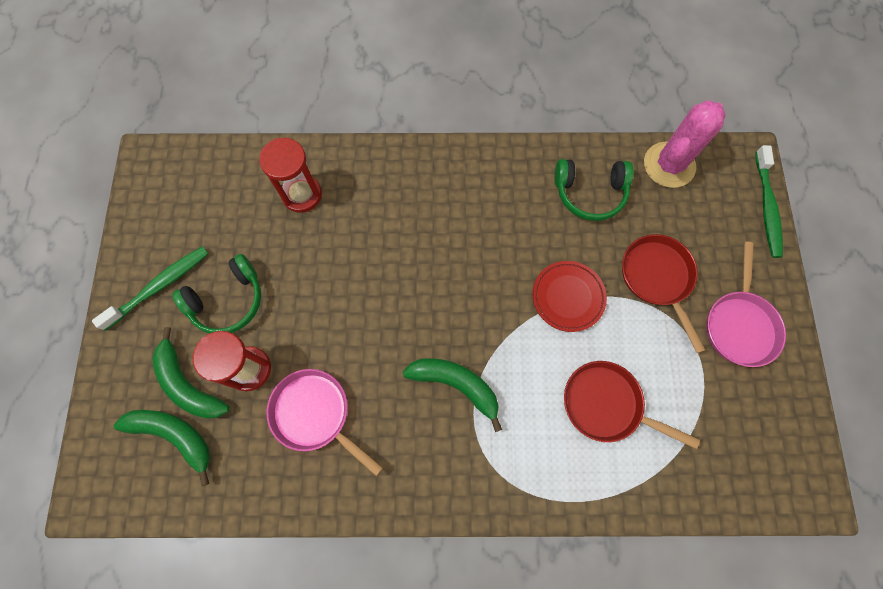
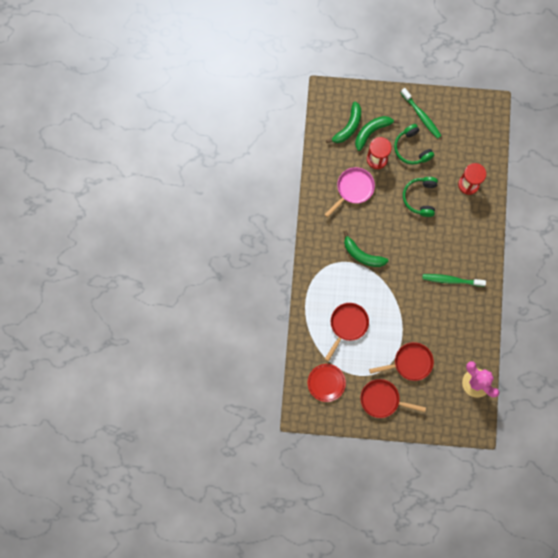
camera: 95 degrees right, 5 degrees up
(456, 385) = (362, 255): green banana -> green banana turned 90 degrees clockwise
(568, 297) = (403, 315): red plate -> red plate (326, 383)
(589, 193) = (461, 336): green headphones -> green headphones (420, 198)
(739, 325) = (382, 399): pink pan -> red pan
(766, 206) = (448, 431): green toothbrush -> green toothbrush (451, 280)

